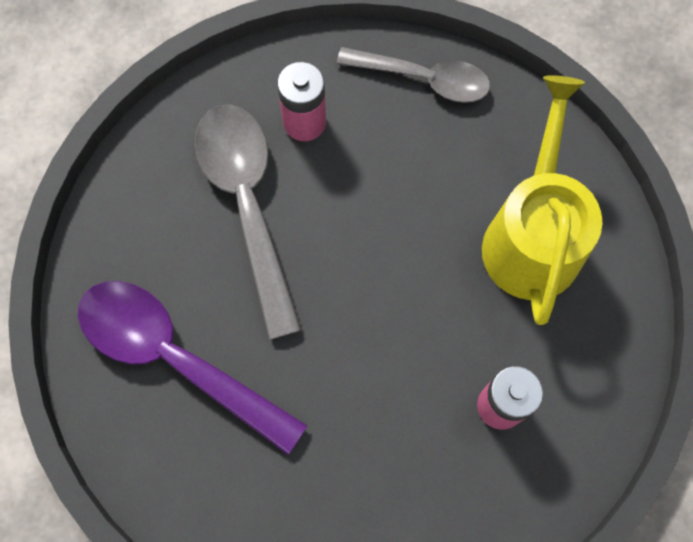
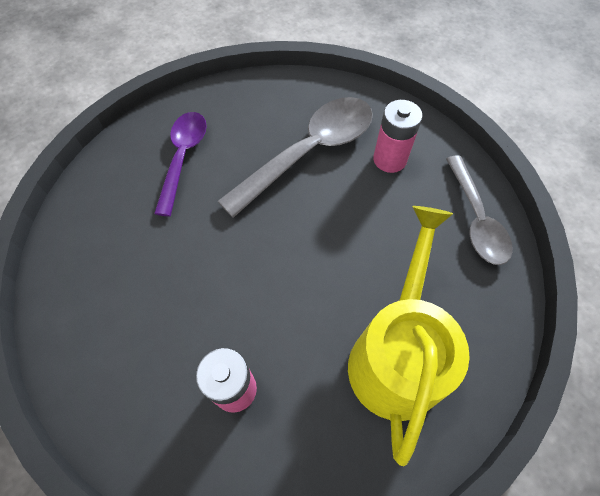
camera: 65 degrees right, 10 degrees down
(176, 358) = (183, 157): purple spoon -> purple spoon, size x0.66
(532, 237) = (396, 355): yellow watering can -> yellow watering can turned 60 degrees counterclockwise

